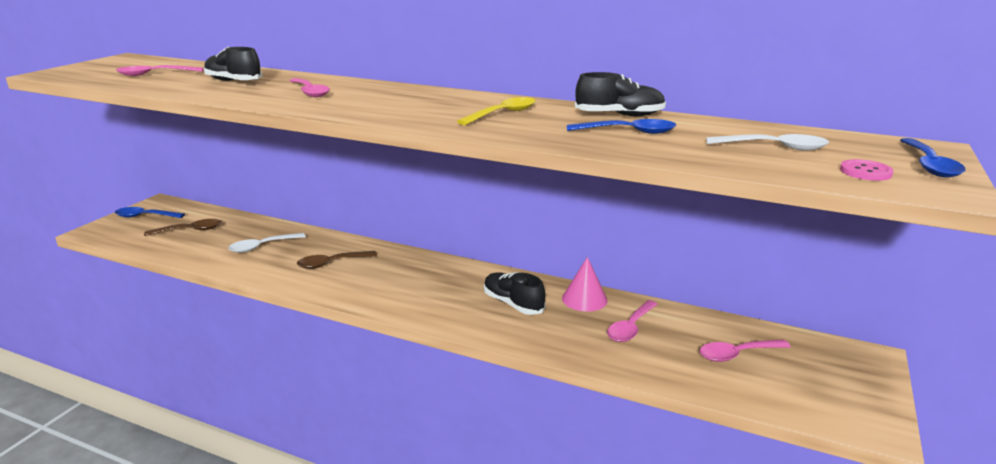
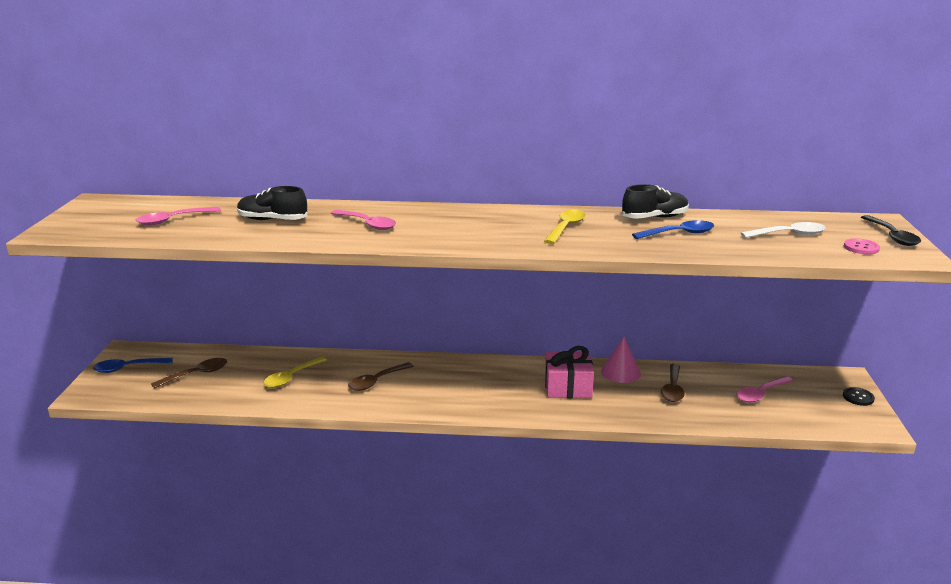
camera: 20 degrees left, 0 degrees up
(262, 247) = (291, 377): white spoon -> yellow spoon
(513, 304) = (568, 387): black shoe -> pink gift
(630, 328) = (672, 389): pink spoon -> brown spoon
(871, 385) = (858, 397): none -> black button
(929, 165) = (892, 236): blue spoon -> black spoon

